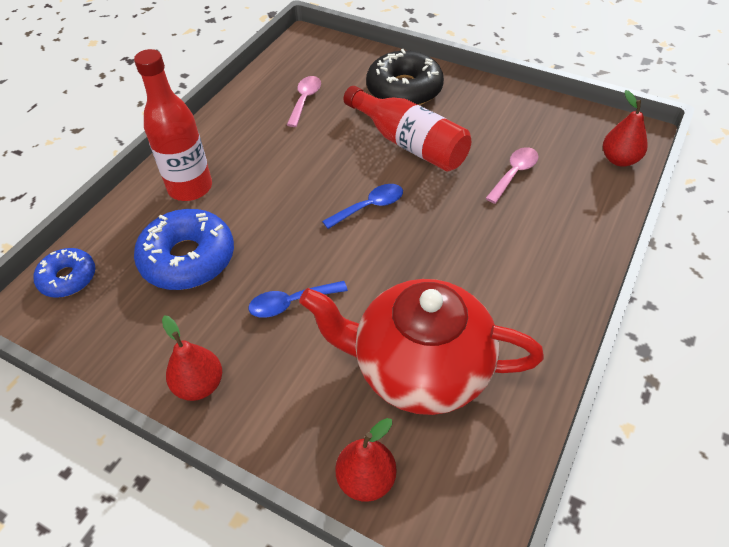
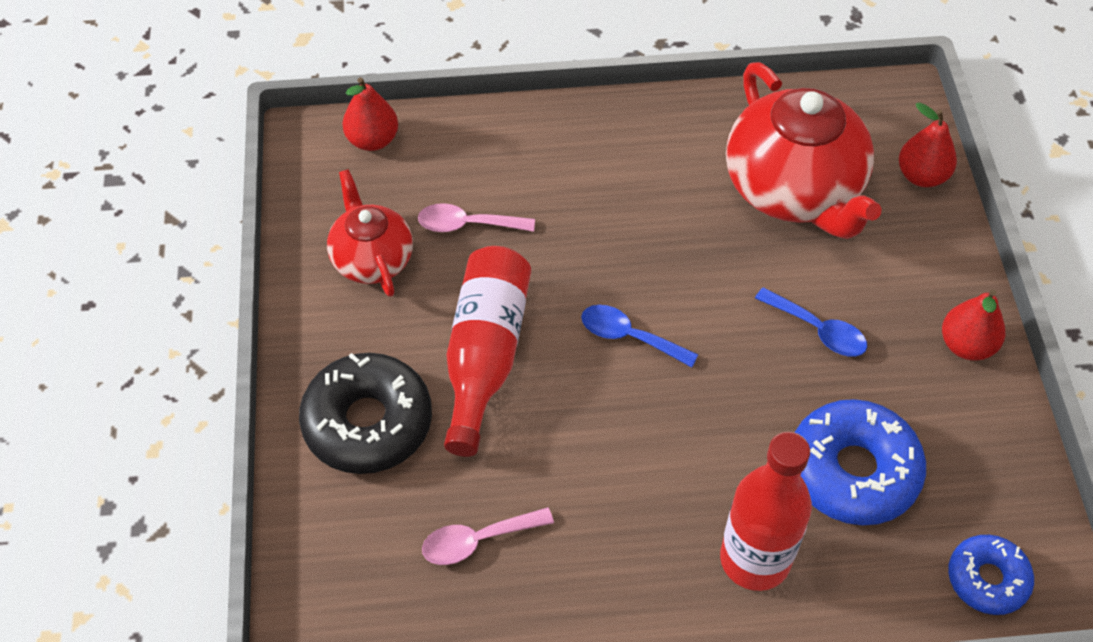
camera: 125 degrees left, 5 degrees up
(515, 126) = (372, 259): none -> red teapot

